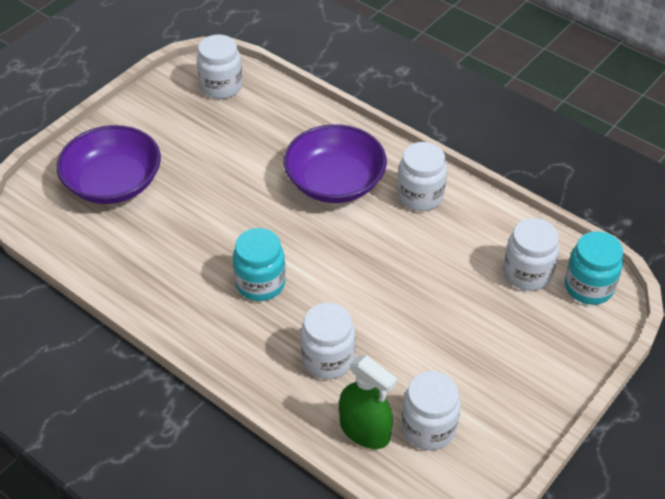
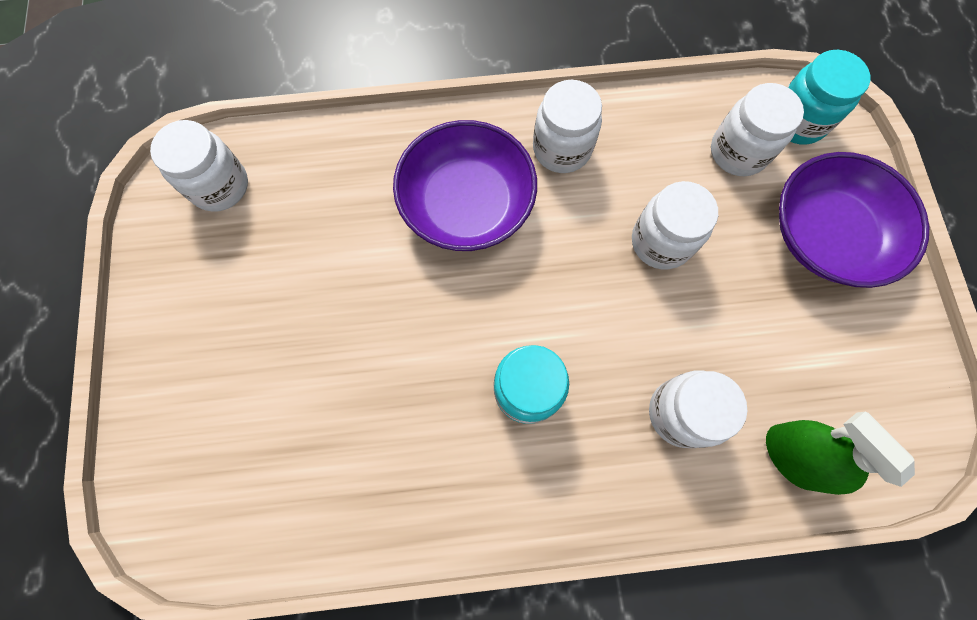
camera: 45 degrees left, 25 degrees up
(113, 183) = (235, 415): purple bowl -> purple bowl (827, 235)
(365, 430) = (793, 456): green spray bottle -> green spray bottle turned 120 degrees counterclockwise
(428, 428) = (837, 397): white jar -> white jar (661, 242)

